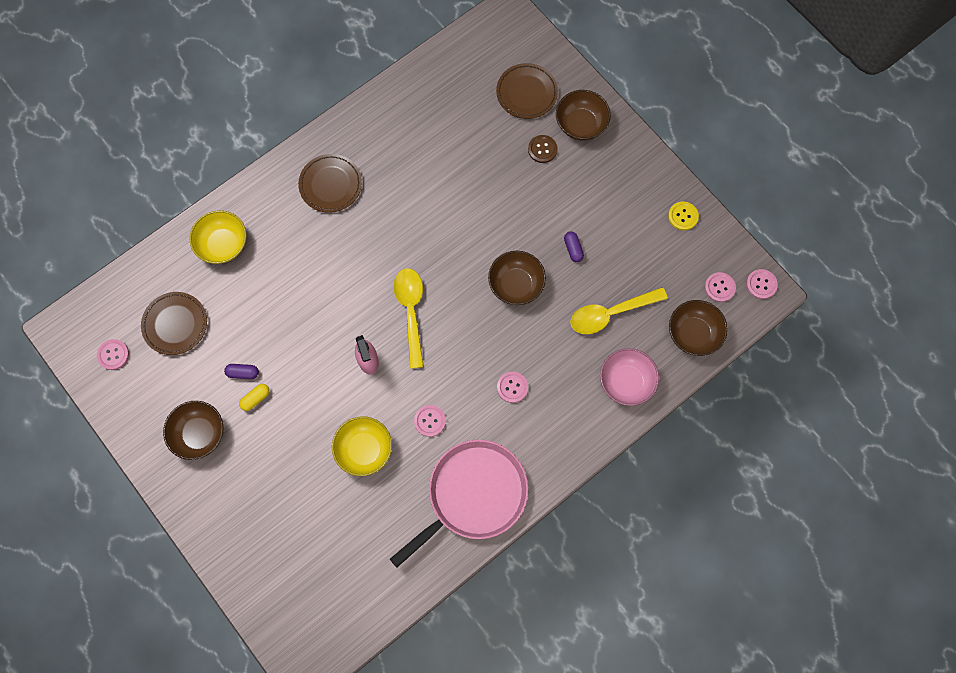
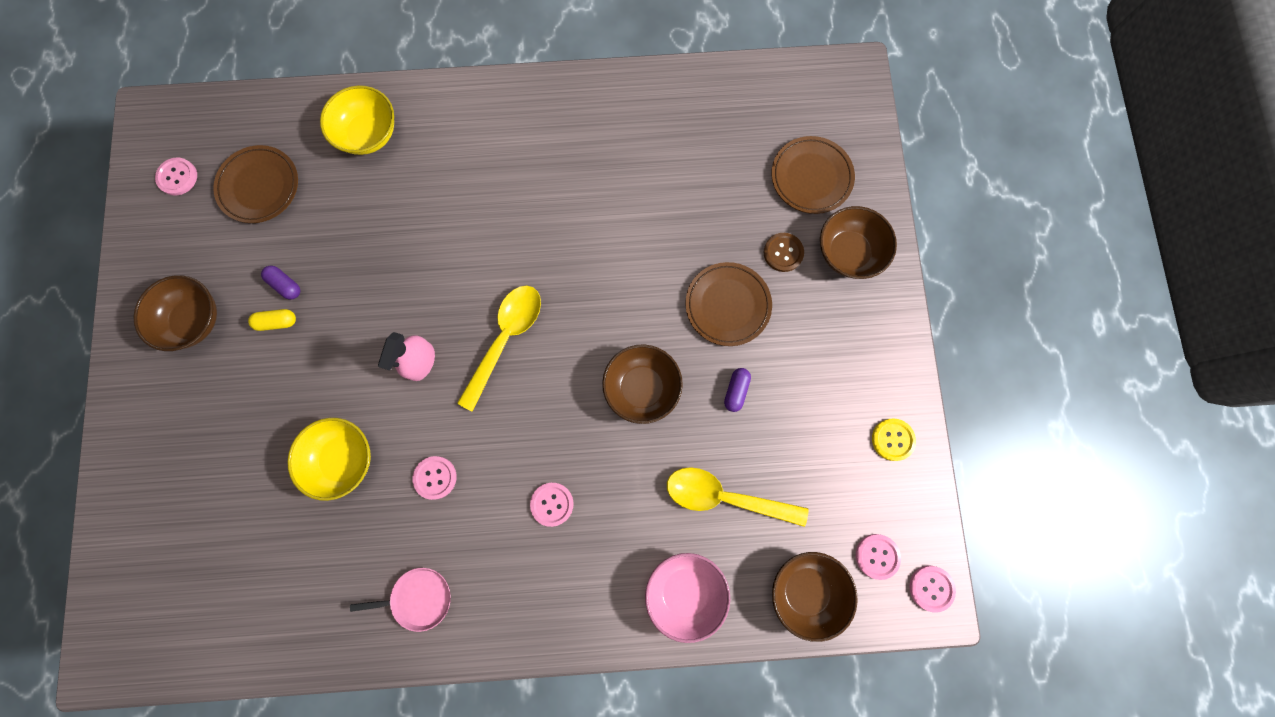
camera: 35 degrees right, 5 degrees up
(330, 185) = (524, 142): brown plate -> brown plate (727, 305)
(473, 495) = (419, 598): pink pan -> pink pan, size x0.45

